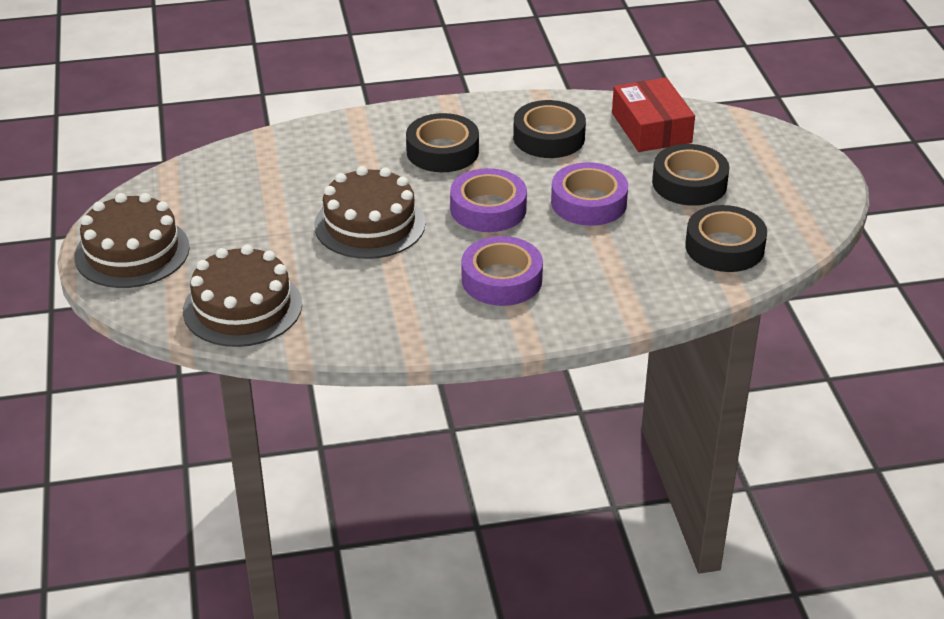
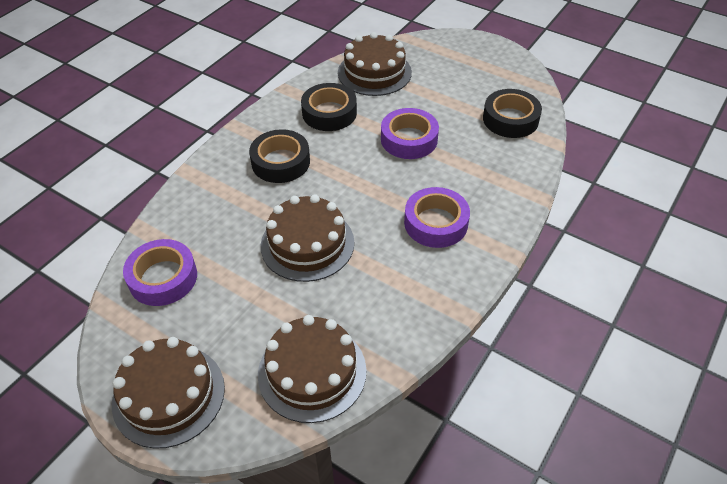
camera: 45 degrees left, 10 degrees up
(488, 209) = (362, 182): purple tape -> purple tape (163, 278)
(651, 128) = (374, 72): red box -> brown cake
(689, 183) = (440, 93): black tape -> none

